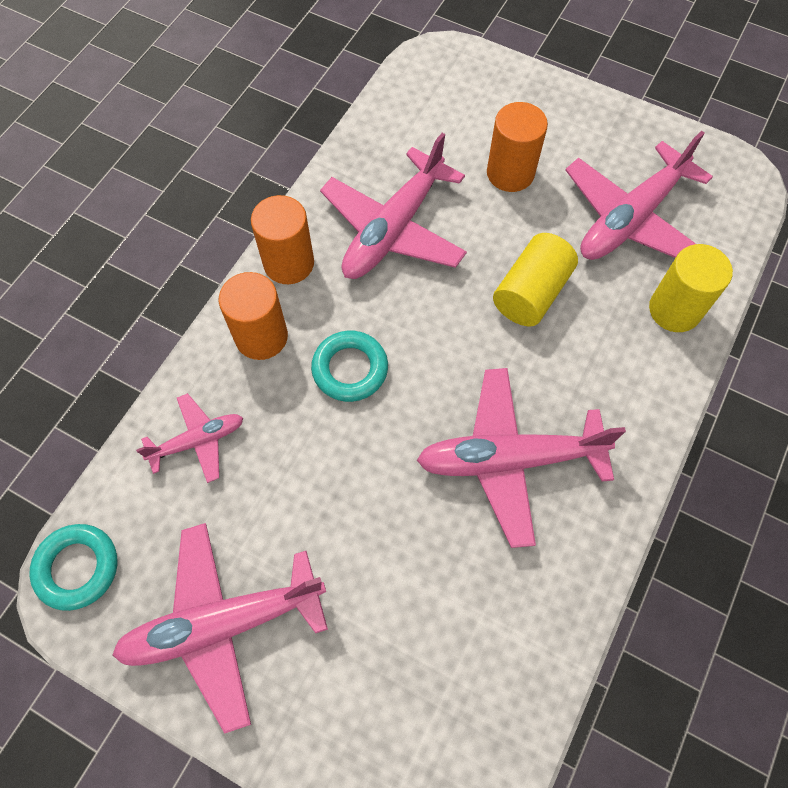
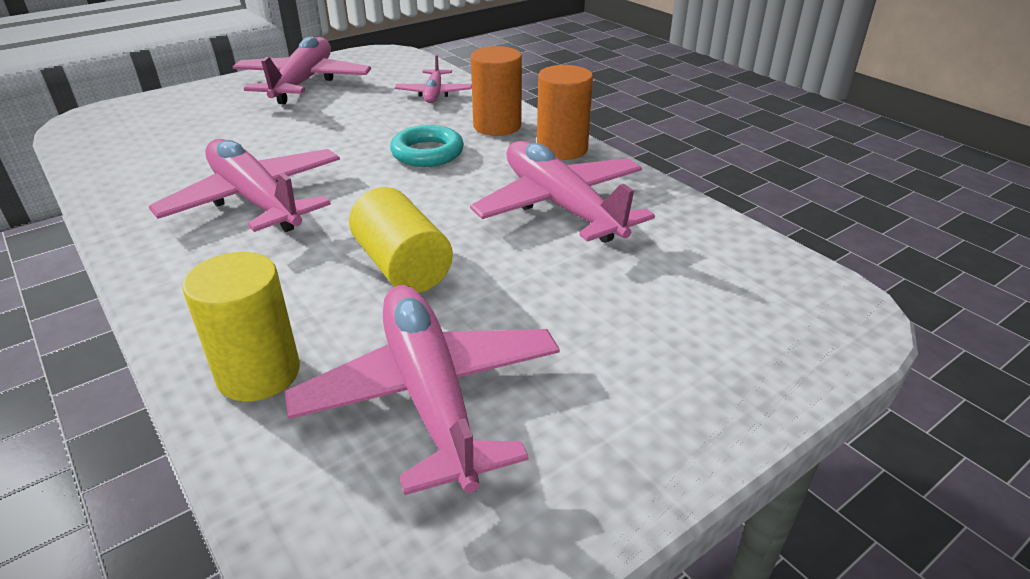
camera: 115 degrees right, 30 degrees down
(77, 568) = (393, 56): turquoise ring -> none
(509, 459) = (256, 200): pink plane -> pink plane turned 60 degrees counterclockwise
(510, 173) = (588, 308): orange cylinder -> none

